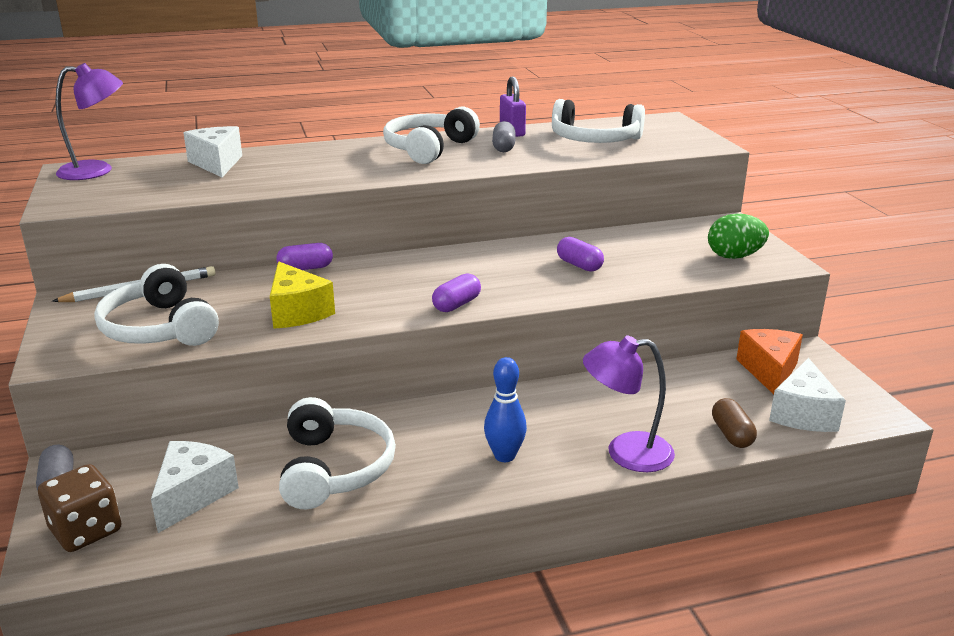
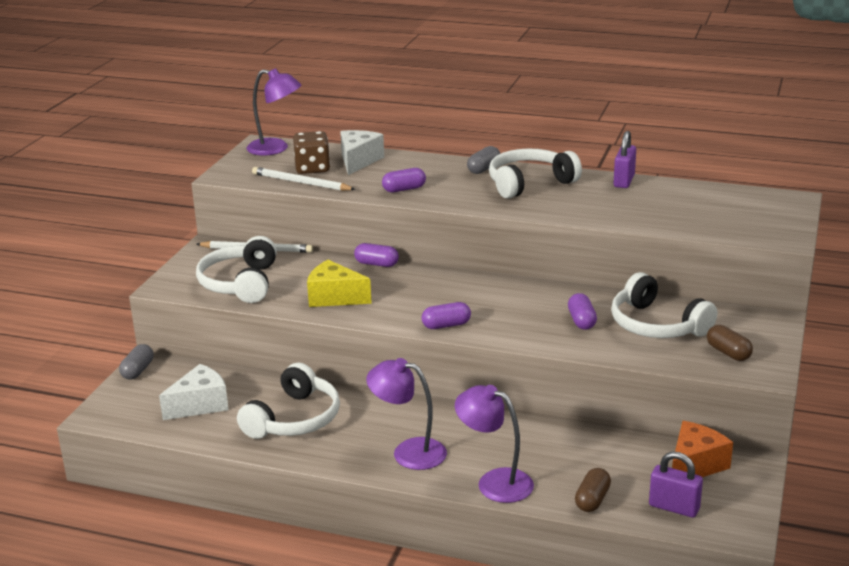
camera: 35 degrees right, 0 degrees up
(86, 530) = (129, 404): brown dice -> brown dice (312, 168)
(173, 194) = (301, 183): none -> white pencil
(297, 312) = (334, 297): yellow cheese -> yellow cheese turned 105 degrees clockwise
(305, 177) = (404, 189): none -> purple capsule
(503, 147) = (593, 196): grey capsule -> grey capsule (483, 169)
(504, 456) = (408, 452): blue bowling pin -> purple lamp
(594, 140) = (683, 207): white headphones -> white headphones (656, 325)
(734, 256) = (728, 353): green egg -> brown capsule
(803, 414) = (674, 507): white cheese -> purple padlock

